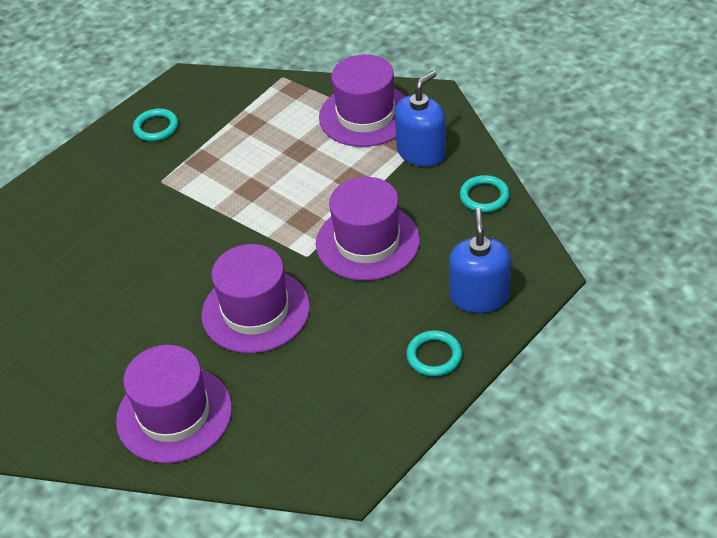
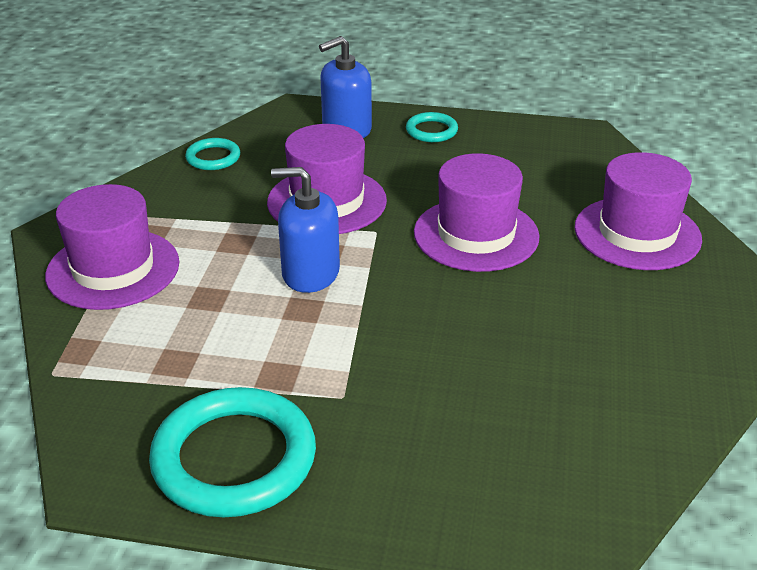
camera: 125 degrees left, 10 degrees down
(156, 127) = (234, 458): turquoise ring -> turquoise ring, size x2.05
(421, 152) = (164, 211): blue soap dispenser -> blue soap dispenser (310, 273)

